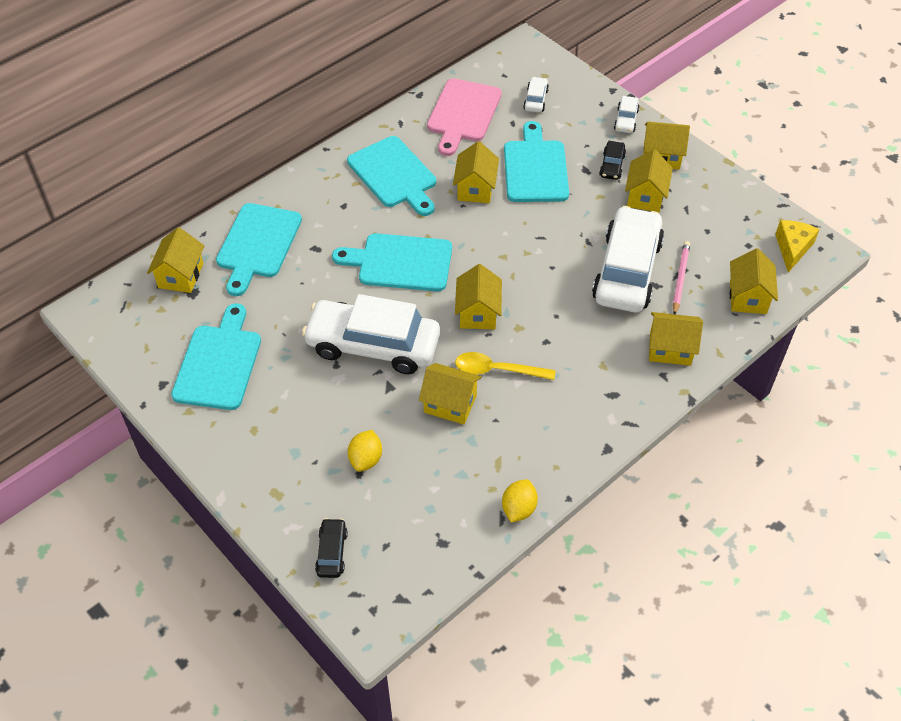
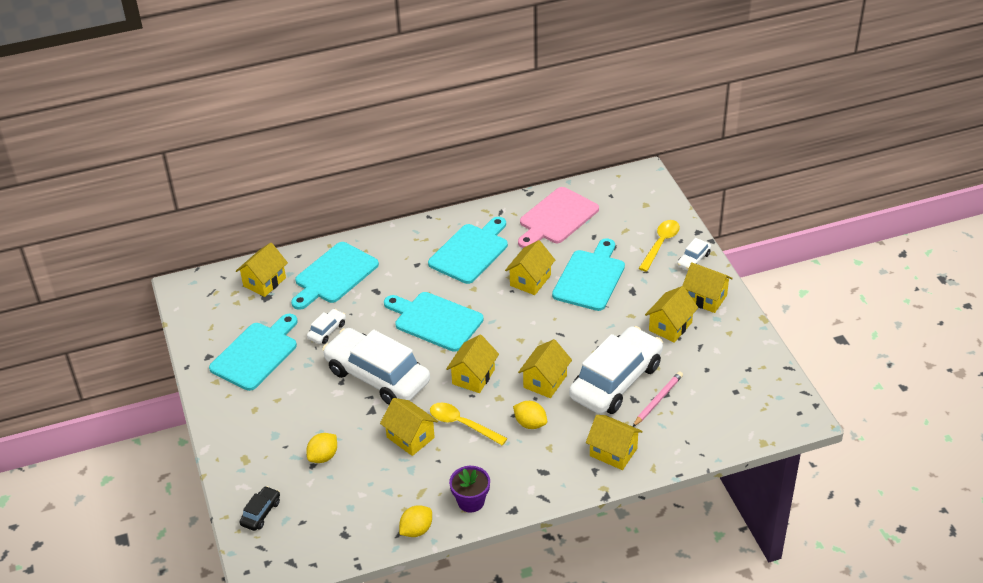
camera: 25 degrees right, 10 degrees down
(394, 175) = (470, 252): turquoise cutting board -> turquoise cutting board turned 135 degrees counterclockwise
(535, 100) = (625, 223): white car -> white car (327, 331)
(557, 455) = (471, 501): none -> purple flower pot
(568, 346) = (530, 423): none -> yellow lemon
(584, 112) = (661, 244): none -> yellow spoon
(612, 166) = (657, 294): black car -> none
(747, 297) = (707, 432): yellow house -> yellow house (545, 381)
(792, 248) = (773, 405): yellow cheese -> none

